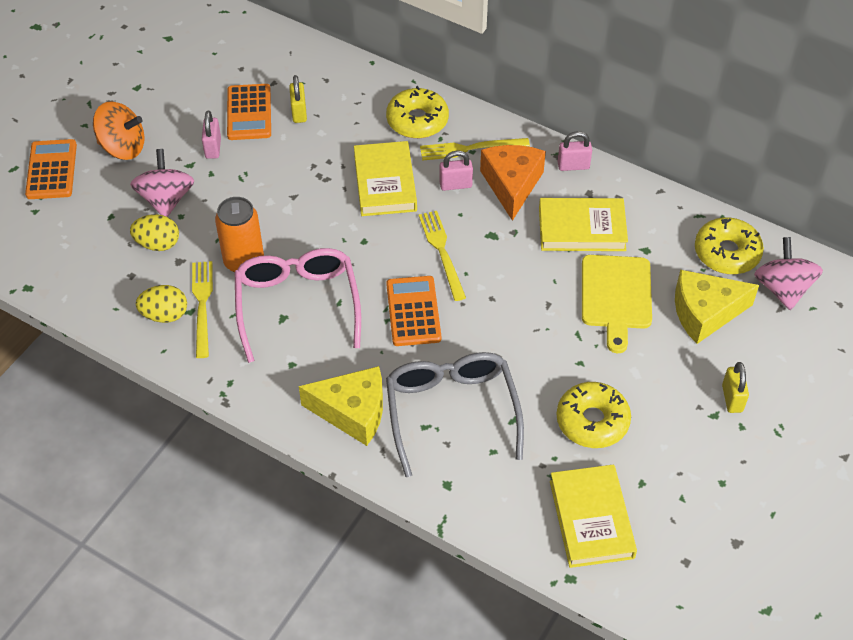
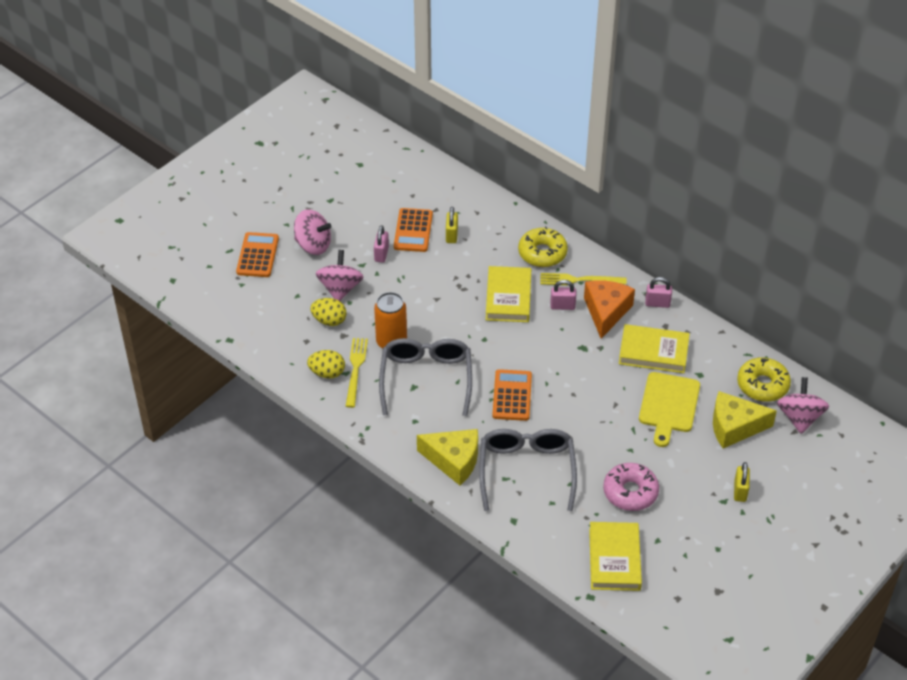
camera: 10 degrees right, 5 degrees down
(123, 147) = (313, 245): orange spinning top -> pink spinning top
(297, 304) = (426, 379): pink glasses -> grey glasses
(442, 252) = (542, 355): yellow fork -> none
(592, 421) = (630, 492): yellow donut -> pink donut

